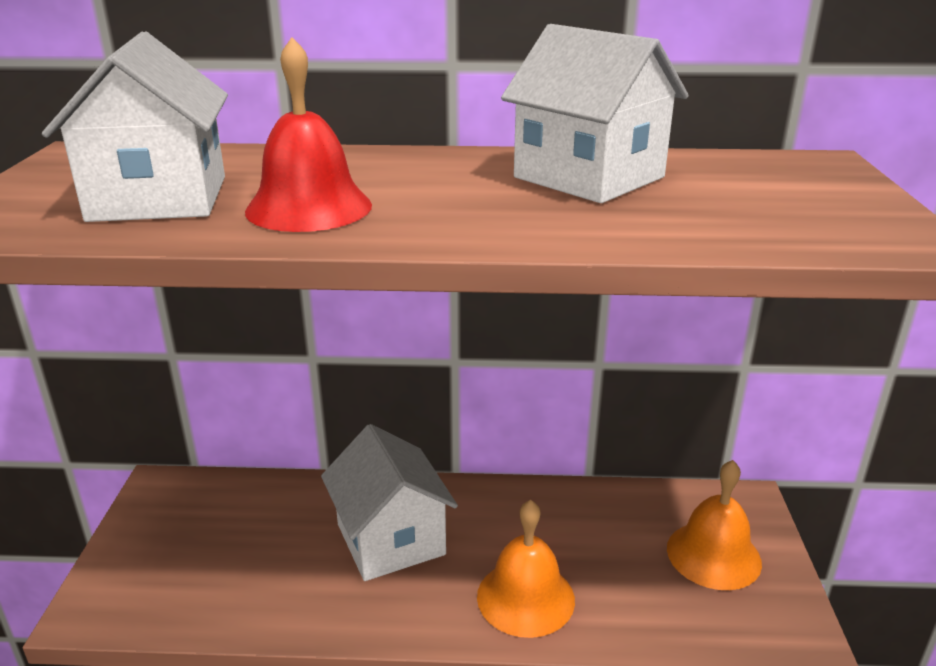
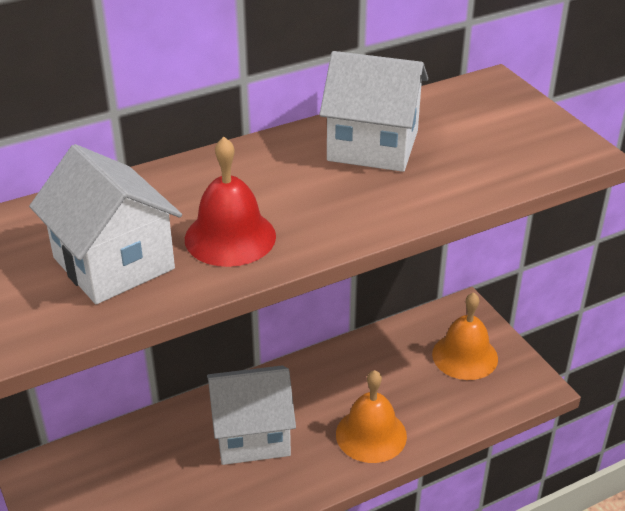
camera: 30 degrees left, 10 degrees up
(390, 539) = (252, 434): white house -> white house turned 45 degrees counterclockwise

